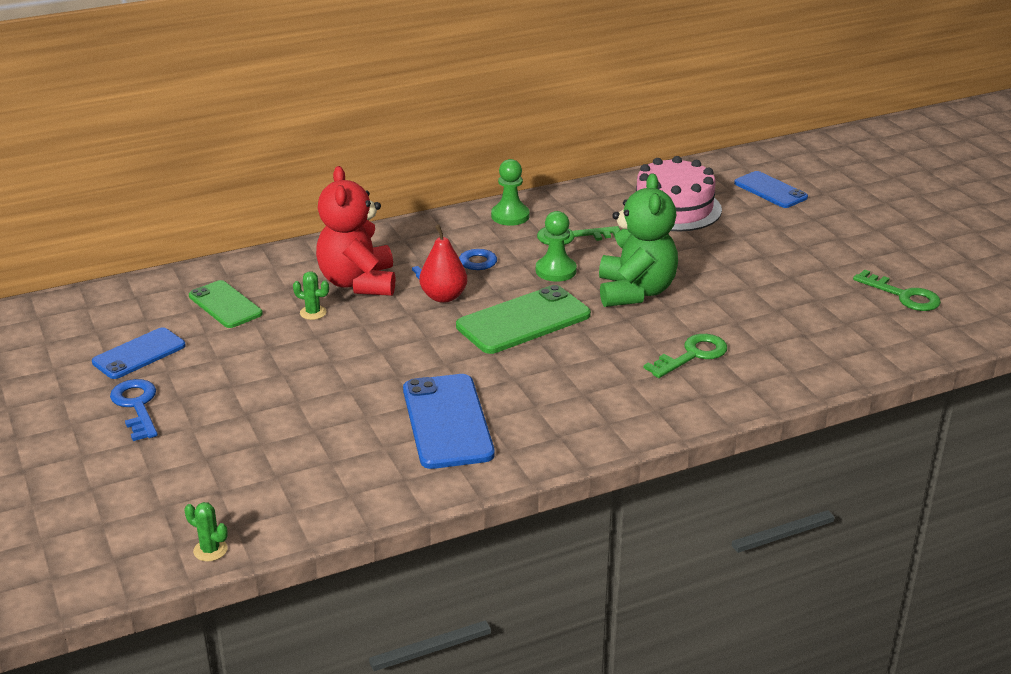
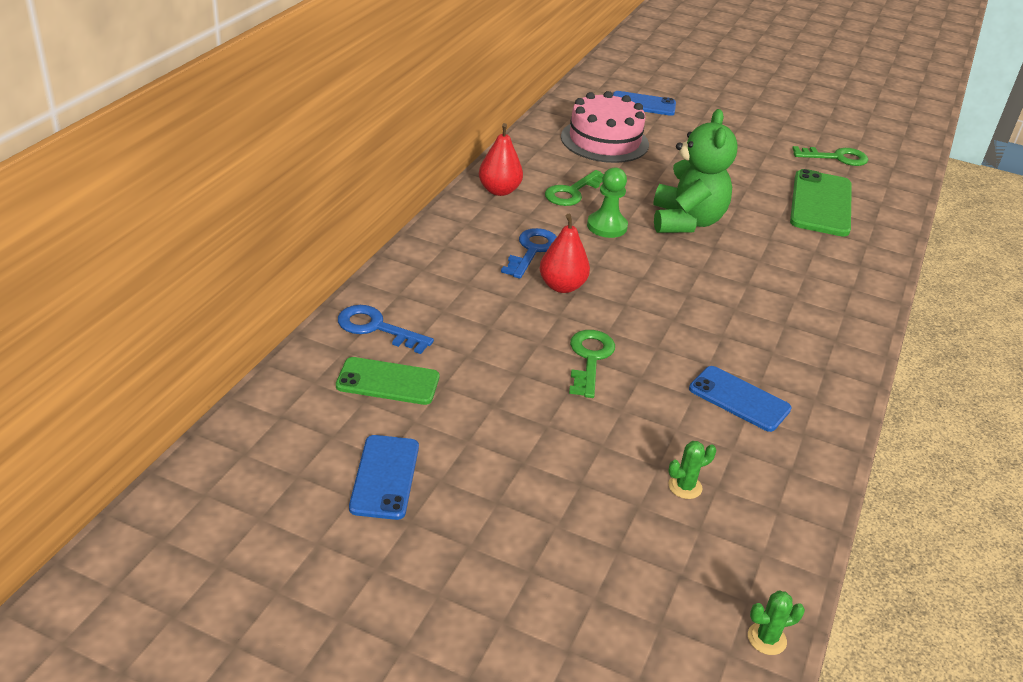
camera: 45 degrees left, 5 degrees up
(136, 406) = (471, 534): blue key -> blue key (376, 328)
(313, 313) = (480, 351): green cactus -> green cactus (685, 487)
(358, 283) = (473, 304): red teddy bear -> none
(447, 421) = (739, 399): blue phone -> blue phone, size x0.65
(510, 216) = (499, 190): green pawn -> red pear
(523, 321) = (652, 281): green phone -> green phone (821, 204)
(635, 292) = (686, 221): green teddy bear -> green teddy bear turned 45 degrees clockwise
(692, 355) = (798, 257): green key -> green key (589, 359)

